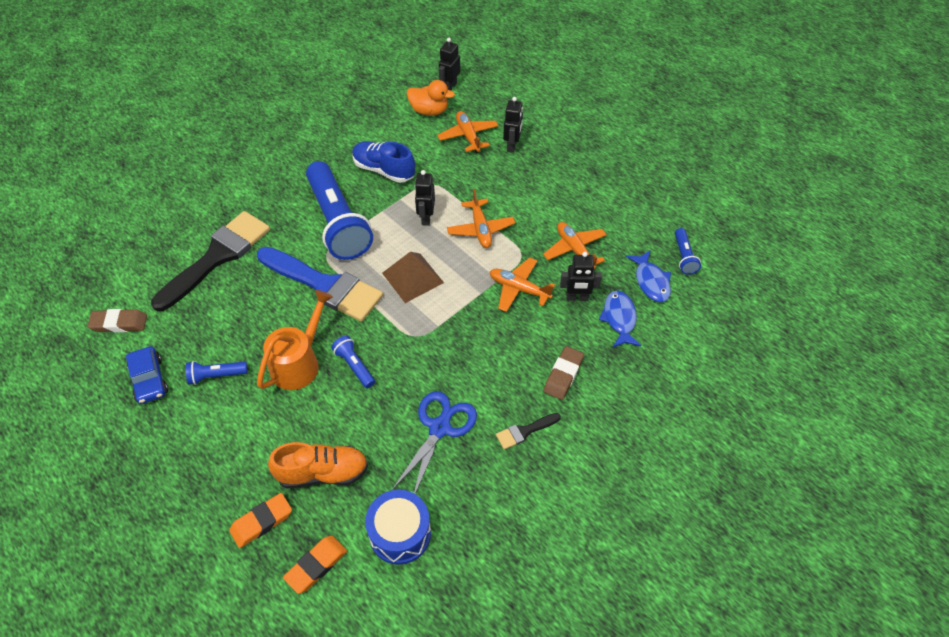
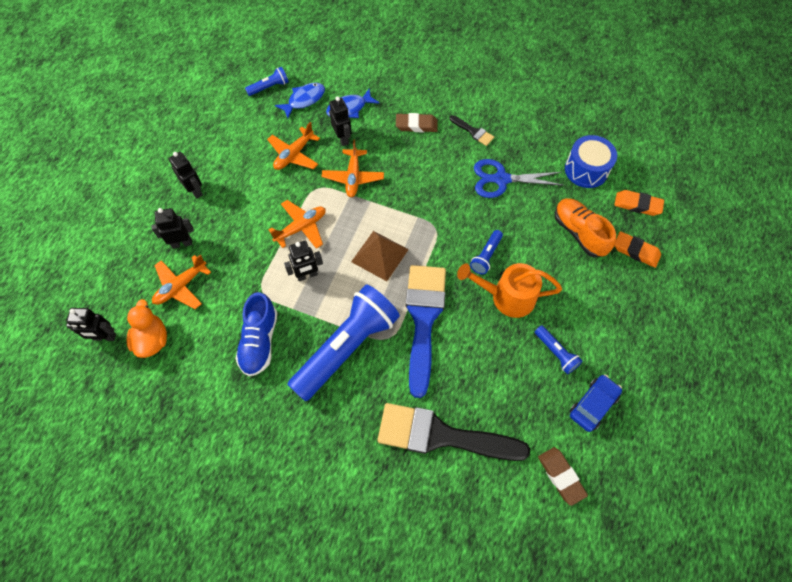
camera: 115 degrees left, 10 degrees up
(567, 166) = (195, 191): none -> black robot

